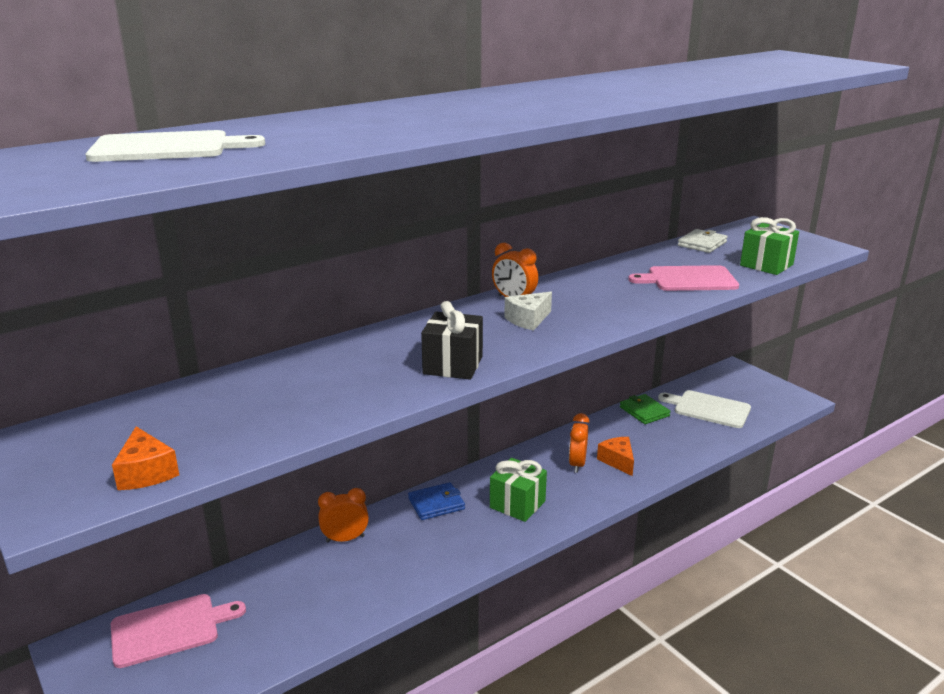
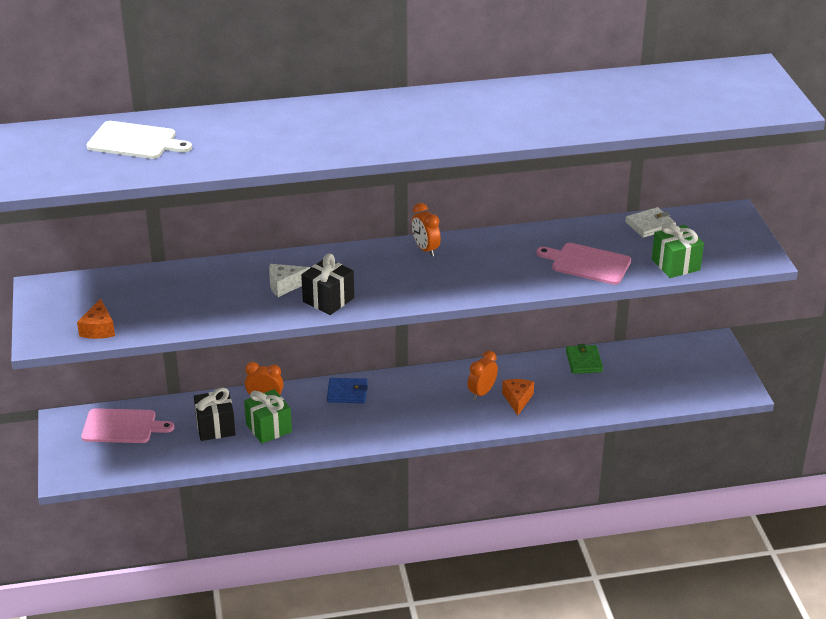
camera: 25 degrees right, 10 degrees up
(302, 590) = (215, 427): none -> black gift
(517, 504) = (407, 411): green gift -> green gift (268, 428)
(528, 320) = (417, 272): white cheese -> white cheese (285, 285)
(708, 409) = (645, 375): white cutting board -> none

